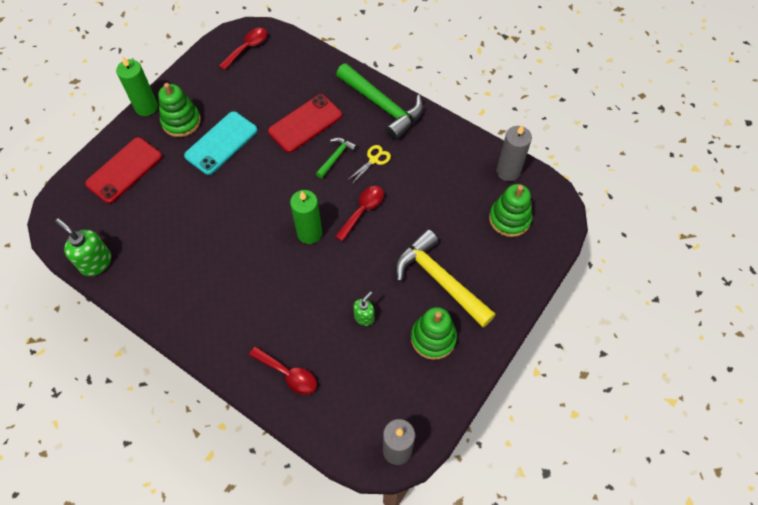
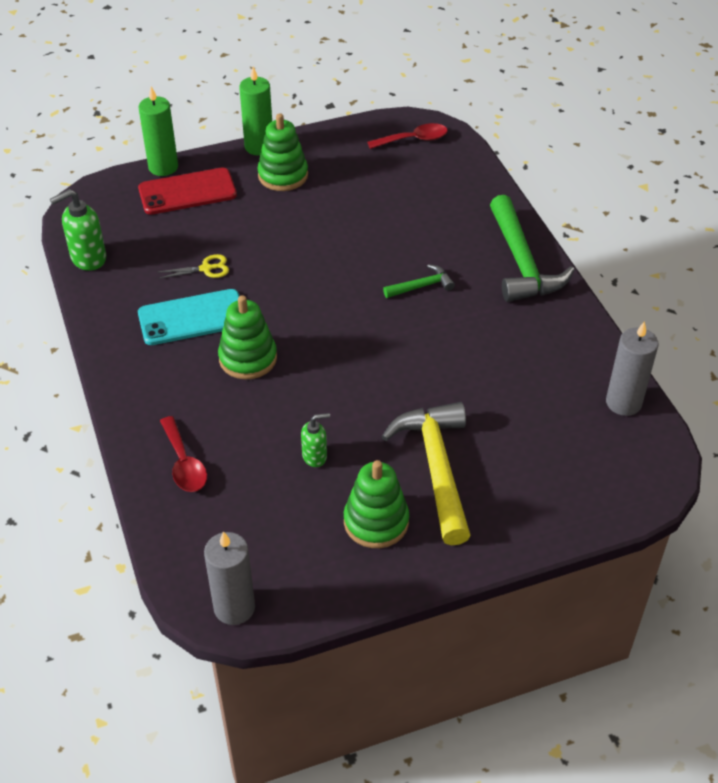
camera: 35 degrees right, 15 degrees down
(96, 262) = (88, 258): green soap dispenser -> green soap dispenser turned 105 degrees counterclockwise
(221, 143) = (307, 214): turquoise phone -> turquoise phone (192, 318)
(305, 123) = (415, 238): red phone -> none
(309, 233) = (326, 343): green candle -> green candle (163, 167)
(362, 210) = (406, 352): red spoon -> none
(373, 160) = (463, 310): yellow scissors -> yellow scissors (206, 268)
(509, 219) = (581, 452): green stacking toy -> green stacking toy (248, 358)

